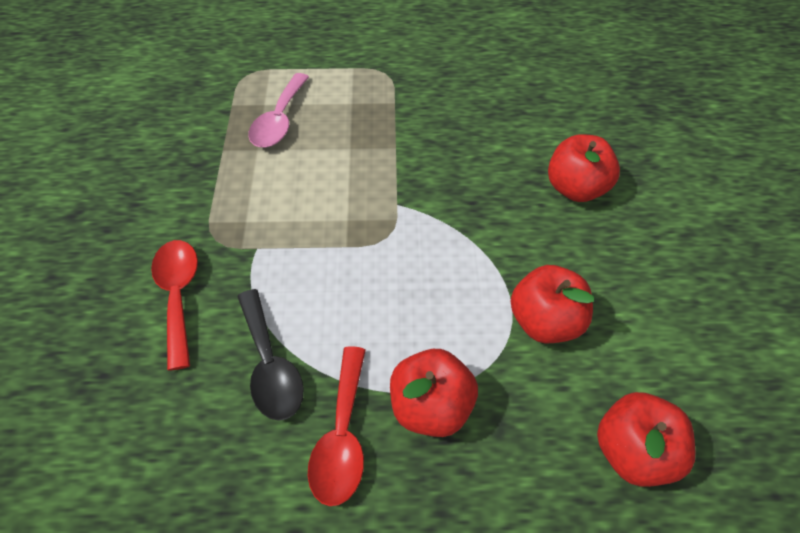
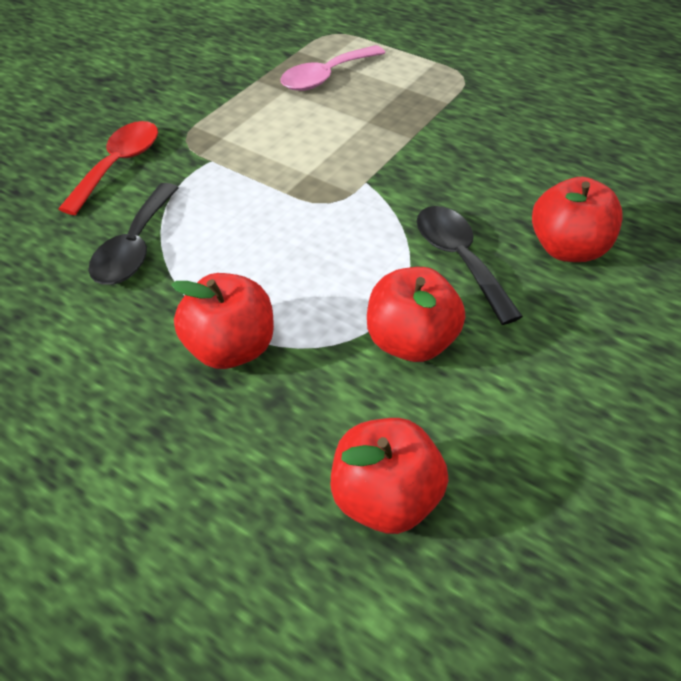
camera: 35 degrees right, 5 degrees down
(342, 437) = (136, 327): red spoon -> none
(518, 236) = (459, 259): none -> black spoon

